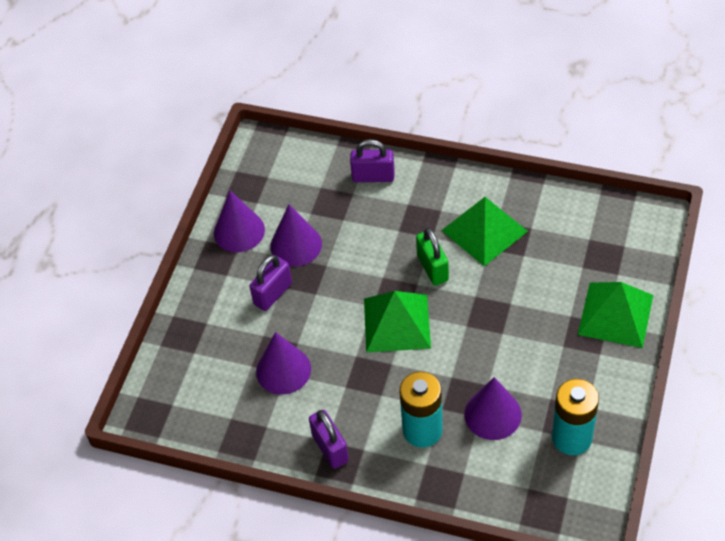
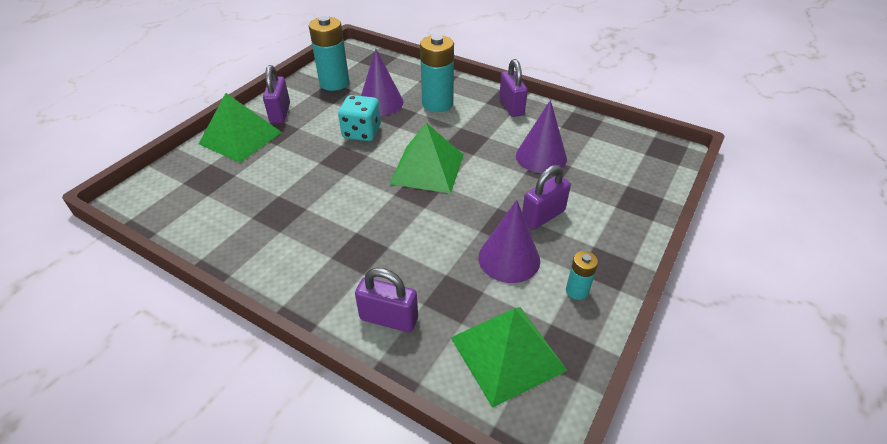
camera: 170 degrees left, 10 degrees down
(239, 231) = (577, 291): purple cone -> turquoise battery
(432, 268) = (371, 203): green padlock -> none
(484, 231) = (299, 225): green pyramid -> green pyramid (507, 353)
(489, 357) = (361, 132): none -> turquoise dice
(600, 363) = (280, 113): none -> purple padlock

